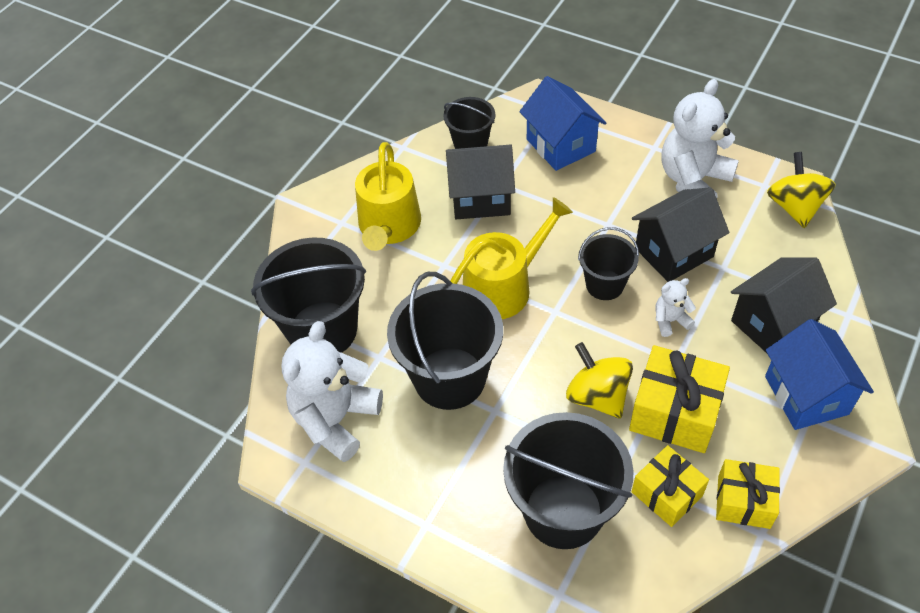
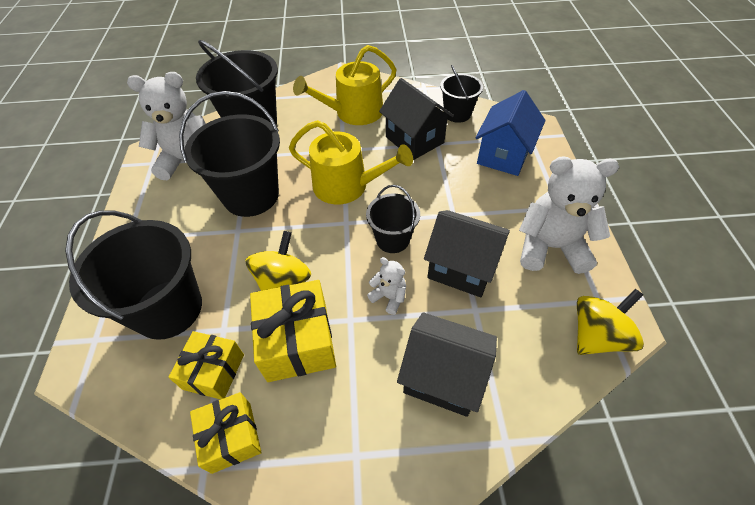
camera: 55 degrees right, 0 degrees up
(806, 395) = (379, 442): blue house -> none

